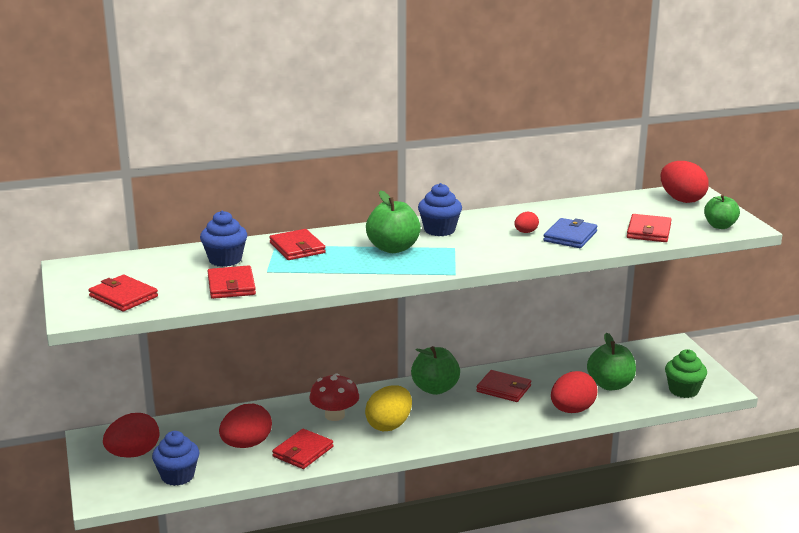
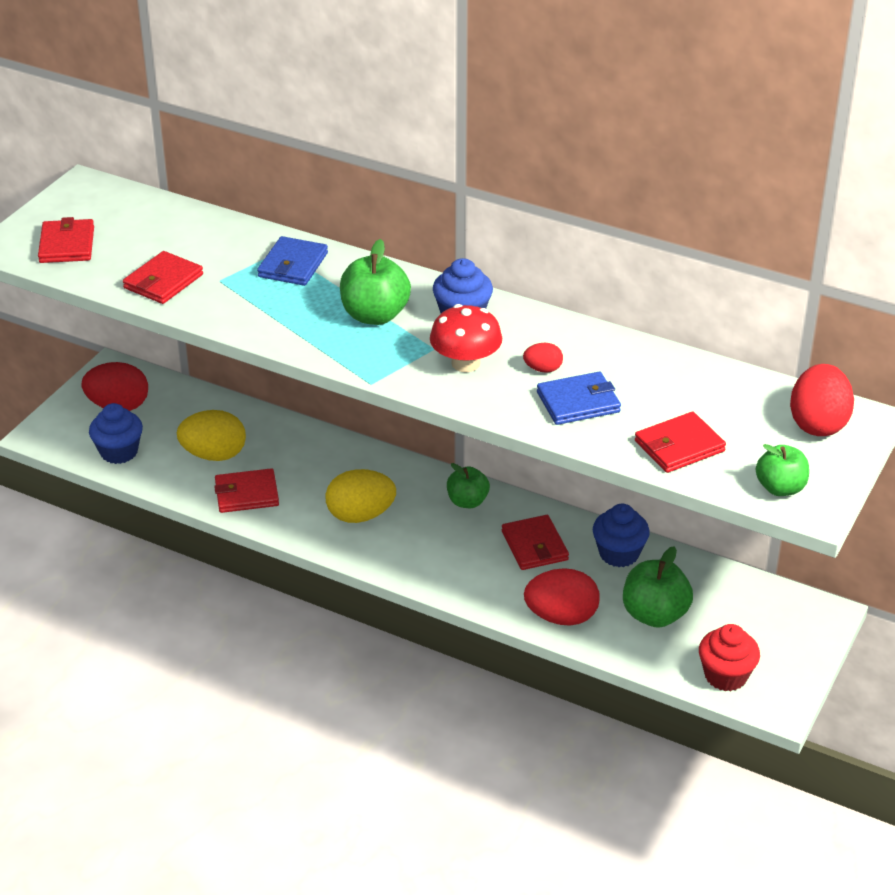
camera: 45 degrees right, 15 degrees up
(225, 260) = (210, 245): blue cupcake -> blue cupcake (619, 554)
(246, 444) = (214, 455): red egg -> yellow egg
(297, 248) = (293, 265): red wallet -> blue wallet
(334, 415) = (330, 472): red mushroom -> red mushroom (465, 363)
(435, 389) = (467, 501): green apple -> green apple, size x0.66
(683, 390) = (725, 676): green cupcake -> red cupcake

